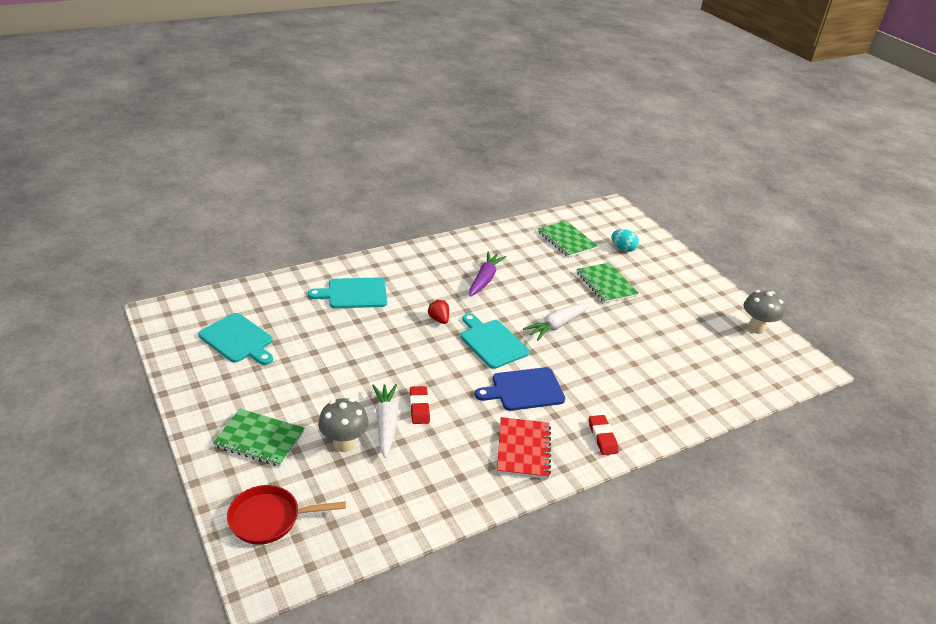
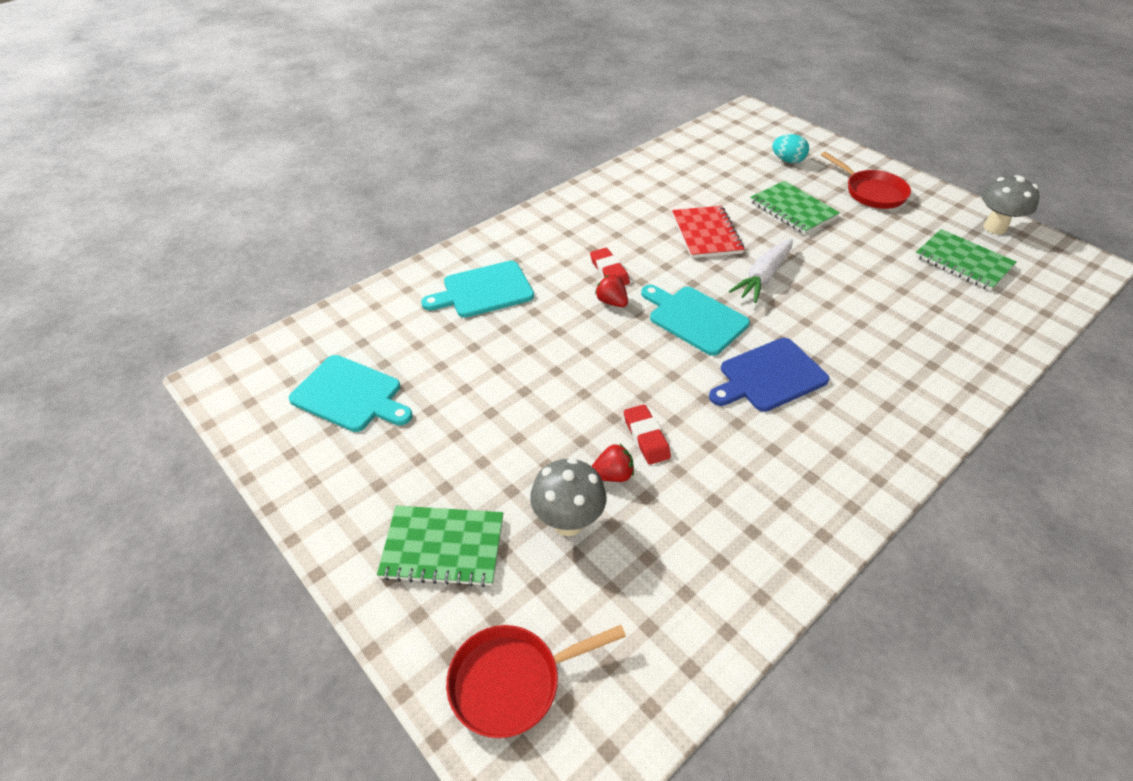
camera: 10 degrees left, 10 degrees up
(385, 424) = (612, 475): white carrot -> red strawberry
(484, 279) = (643, 235): purple carrot -> none
(523, 449) = (813, 465): red notebook -> red notebook (706, 234)
(566, 240) = (716, 164): green notebook -> green notebook (963, 262)
(602, 437) = (902, 420): red eraser -> red eraser (609, 271)
(675, 284) = (871, 192): none -> red pan

